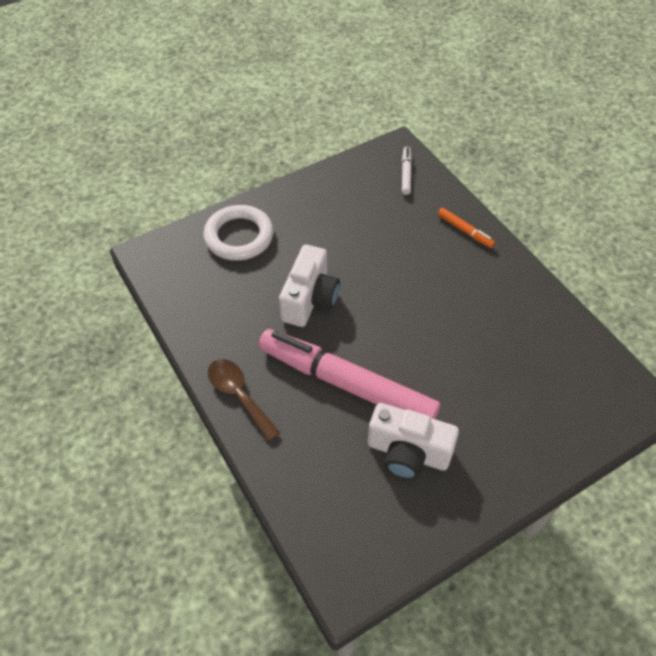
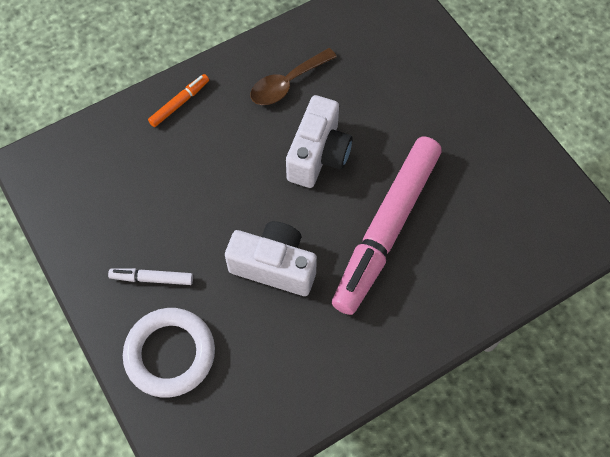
camera: 90 degrees left, 10 degrees up
(239, 395) = (406, 338): brown spoon -> brown spoon (287, 84)
(406, 173) = (79, 157): white marker -> white marker (152, 278)
(407, 453) = (461, 176): white camera -> white camera (318, 155)

